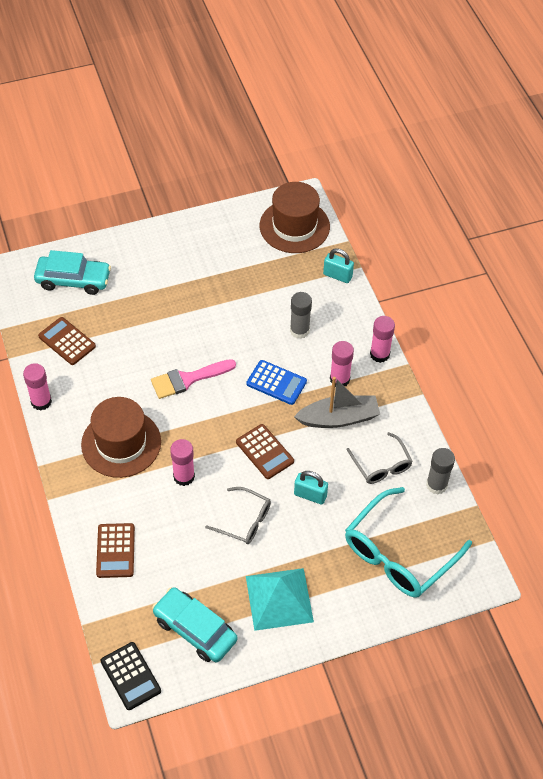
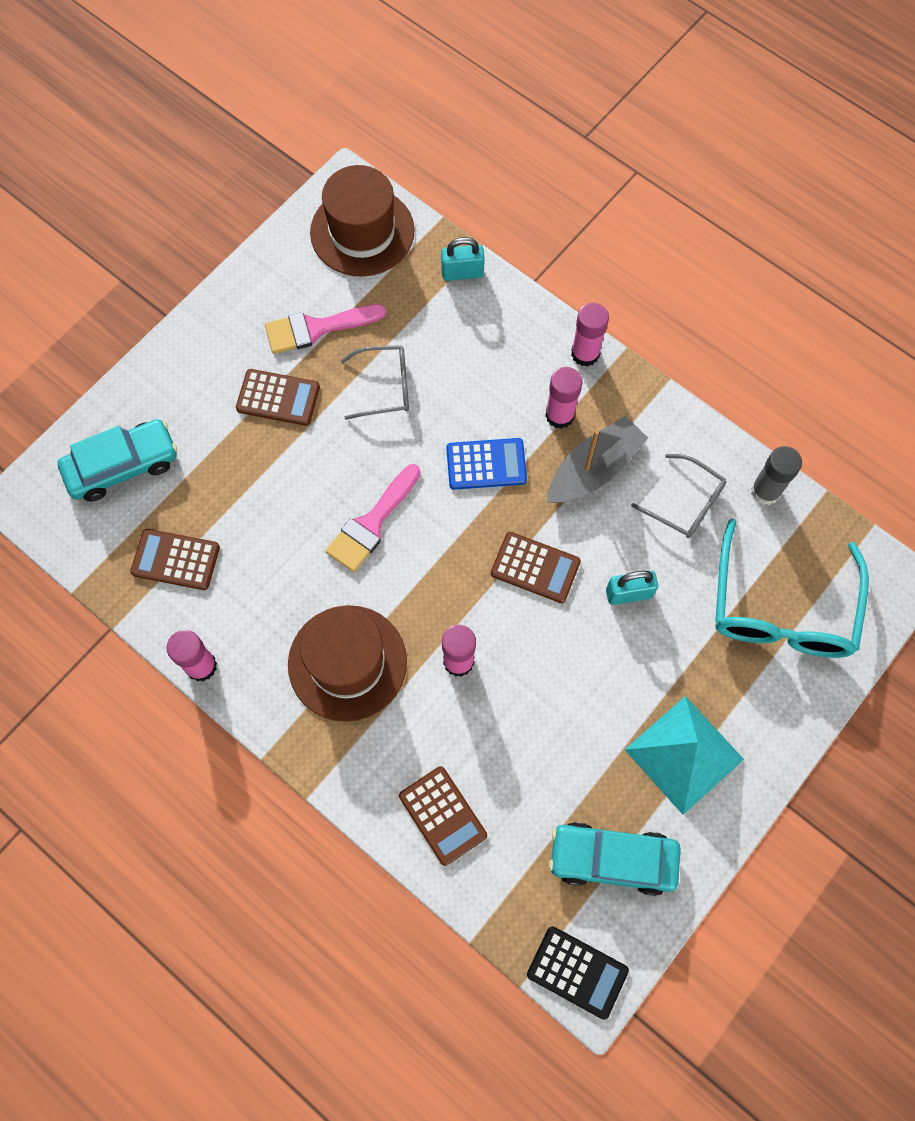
camera: 30 degrees left, 15 degrees up
(183, 288) = (278, 398): none -> brown calculator
(231, 264) = (316, 328): none -> pink brush
(244, 521) = (573, 676): grey glasses -> grey glasses (385, 387)
(299, 330) = (466, 375): grey glue stick -> none

